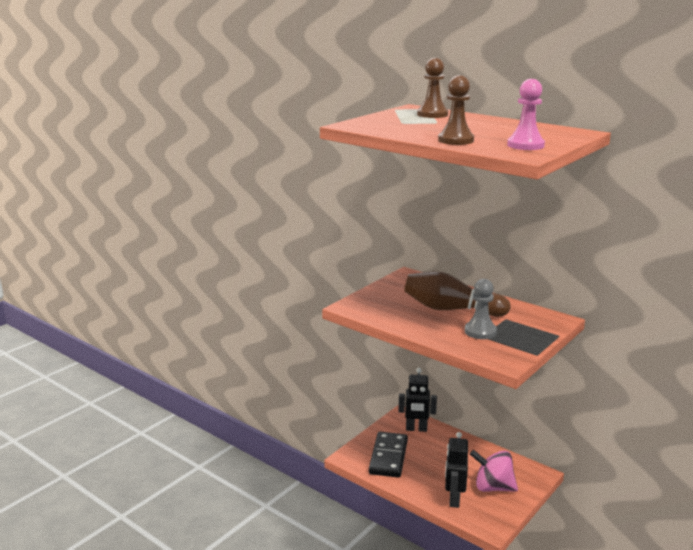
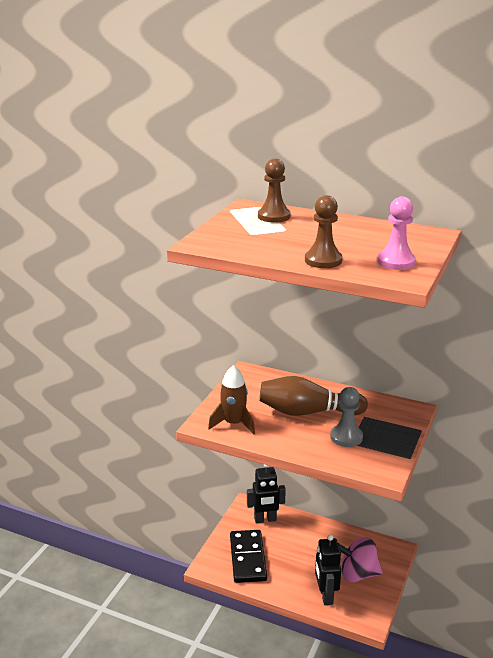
camera: 15 degrees left, 5 degrees up
(377, 309) = (233, 424): none -> brown rocket

